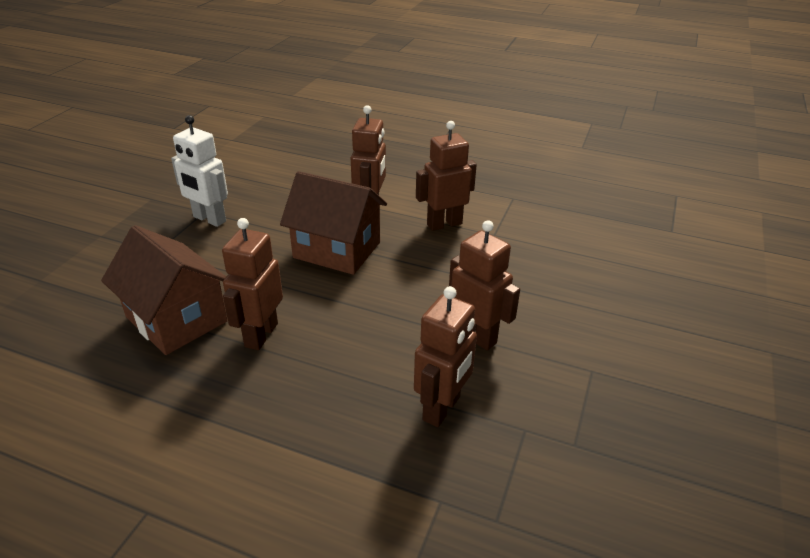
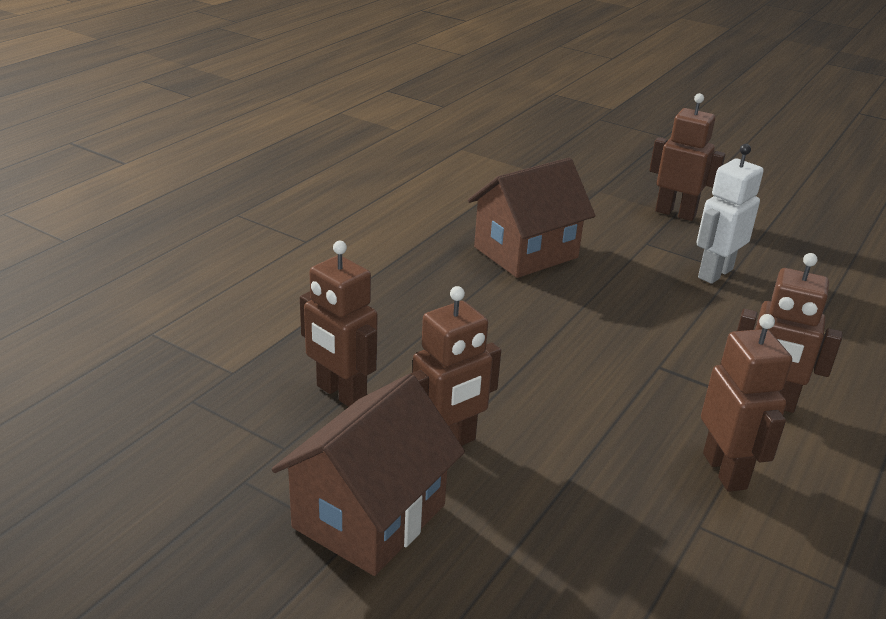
camera: 100 degrees right, 5 degrees down
(260, 335) = (490, 295): brown robot -> brown robot (675, 213)
(337, 250) = (648, 358): brown house -> brown house (369, 516)

